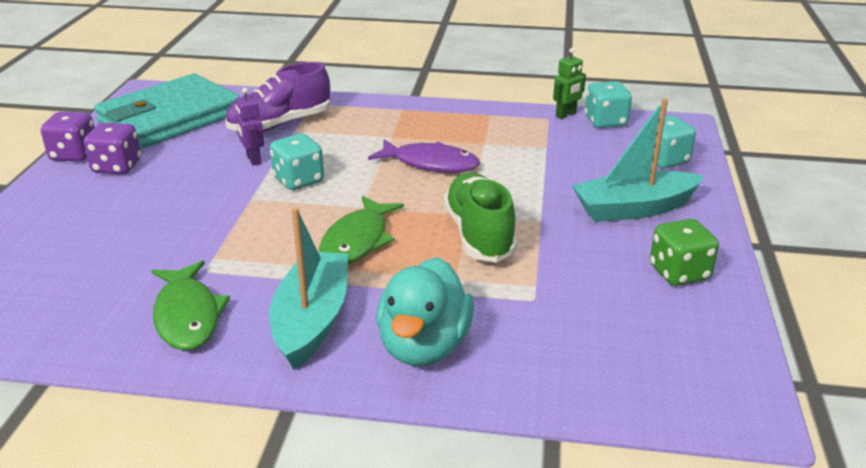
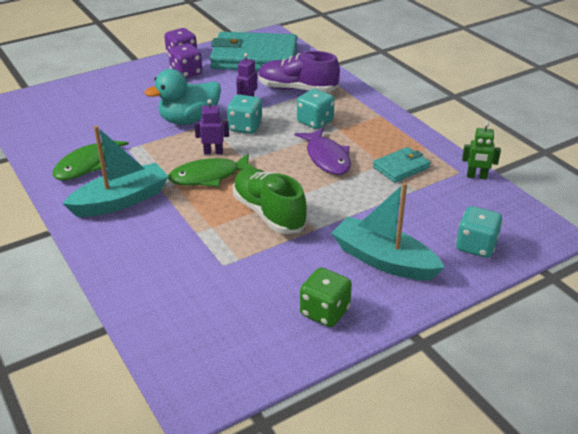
camera: 50 degrees right, 5 degrees up
(313, 218) = (213, 152): none -> purple robot
(424, 346) = (136, 247): turquoise duck -> turquoise duck (189, 120)
(479, 234) = (268, 213): green shoe -> green shoe turned 75 degrees counterclockwise
(502, 138) = (401, 167): none -> turquoise wallet
(605, 122) = (494, 197): turquoise dice -> turquoise dice (315, 122)

